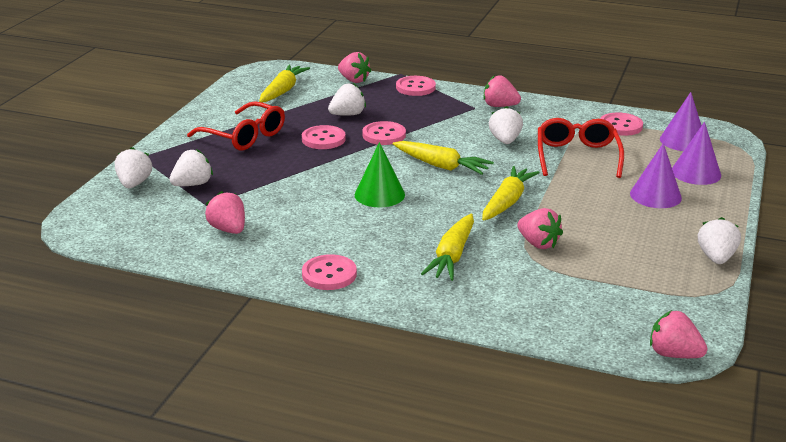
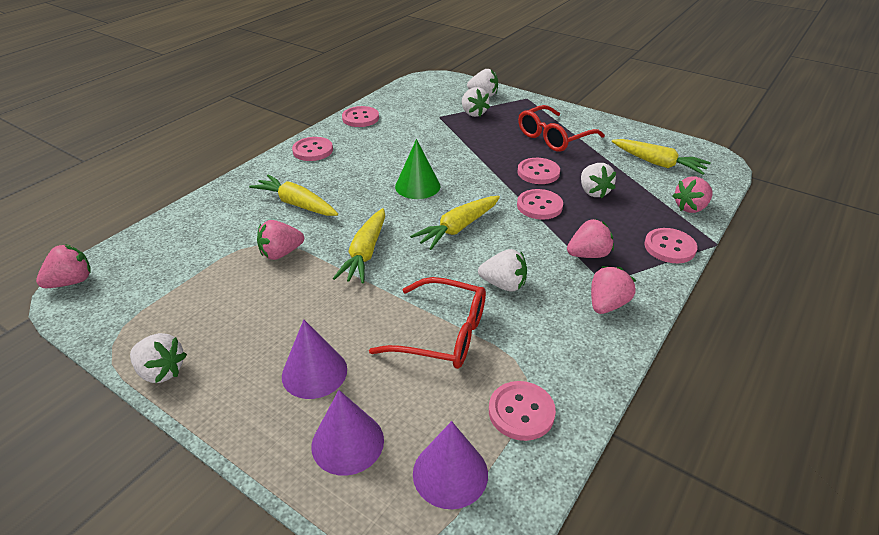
camera: 105 degrees right, 10 degrees up
(225, 259) = (360, 118): none -> pink button
(228, 229) = (398, 121): pink strawberry -> pink strawberry (588, 254)
(507, 202) = (365, 253): yellow carrot -> yellow carrot turned 60 degrees clockwise

